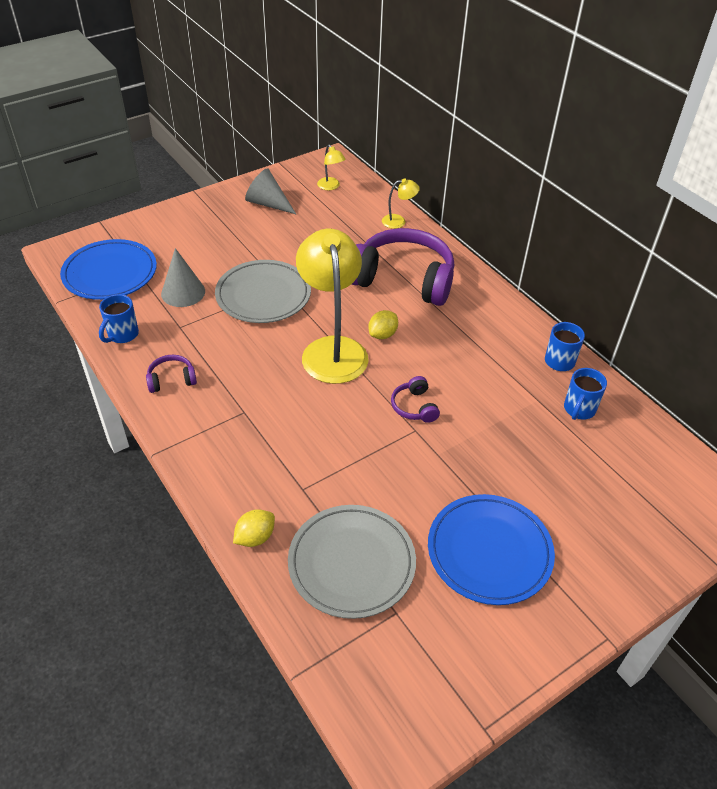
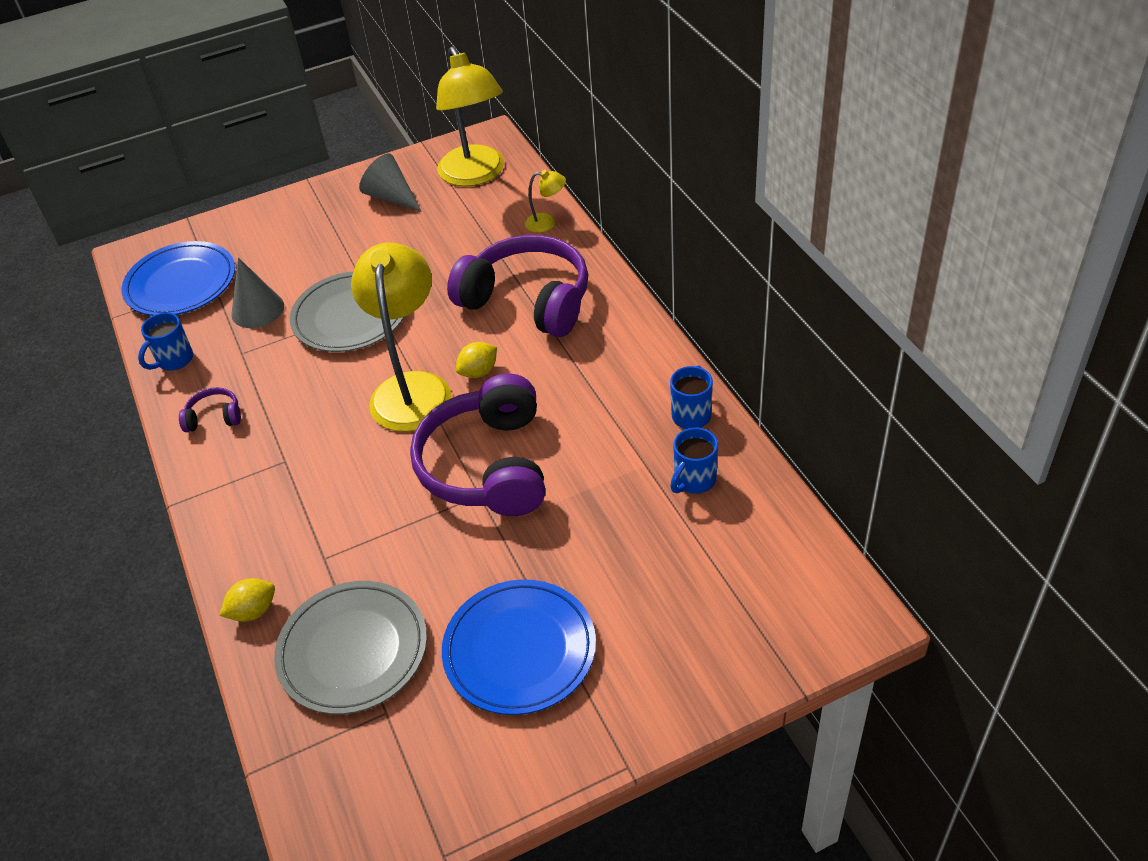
camera: 15 degrees right, 0 degrees up
(331, 186) = (476, 175): yellow lamp -> yellow lamp, size x2.34
(414, 407) = (488, 465): purple headphones -> purple headphones, size x2.41

